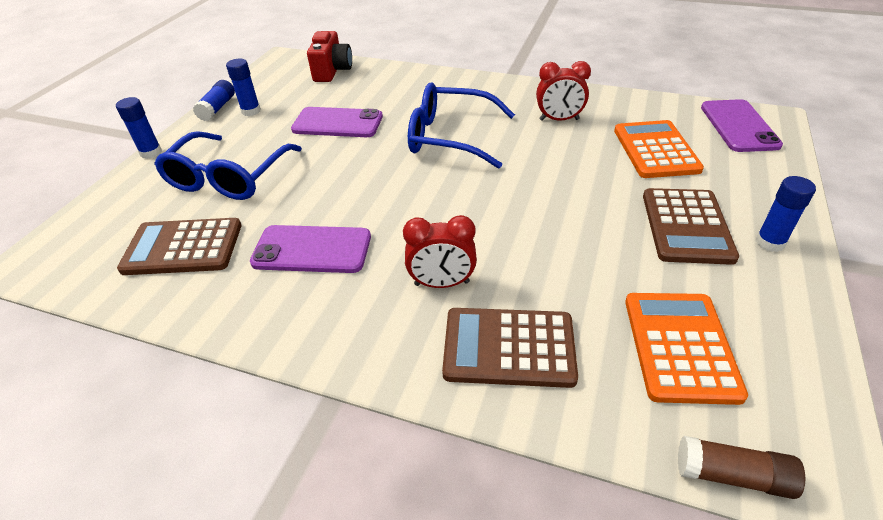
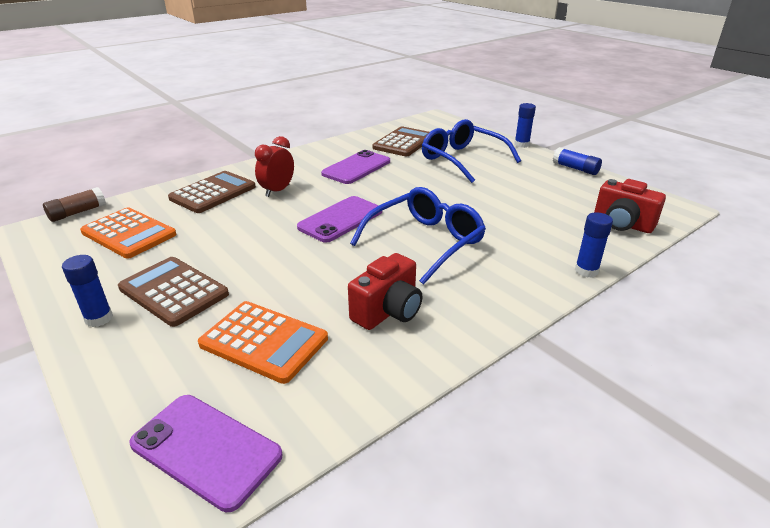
camera: 120 degrees right, 10 degrees down
(251, 111) = (558, 178): blue glue stick -> blue glue stick (586, 271)
(337, 123) = (503, 204): purple phone -> purple phone (340, 219)
(559, 120) = (388, 311): red clock -> red camera

